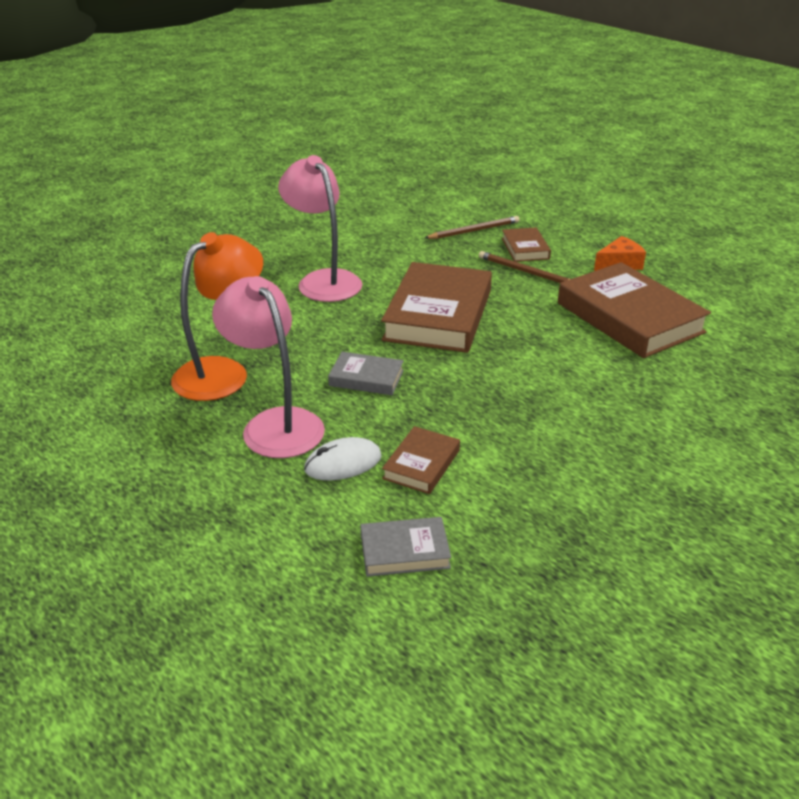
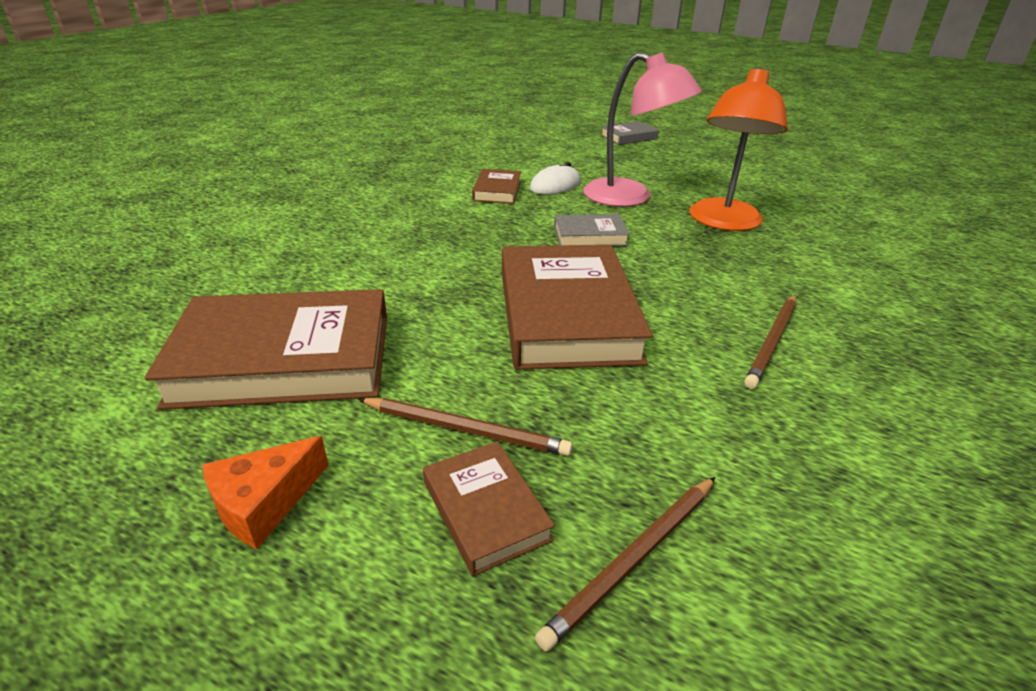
camera: 160 degrees right, 0 degrees up
(323, 280) = (772, 342): pink lamp -> brown pencil
(404, 551) = (483, 158): grey book -> grey book (628, 137)
(629, 318) = (284, 359): brown book -> brown book turned 45 degrees counterclockwise

